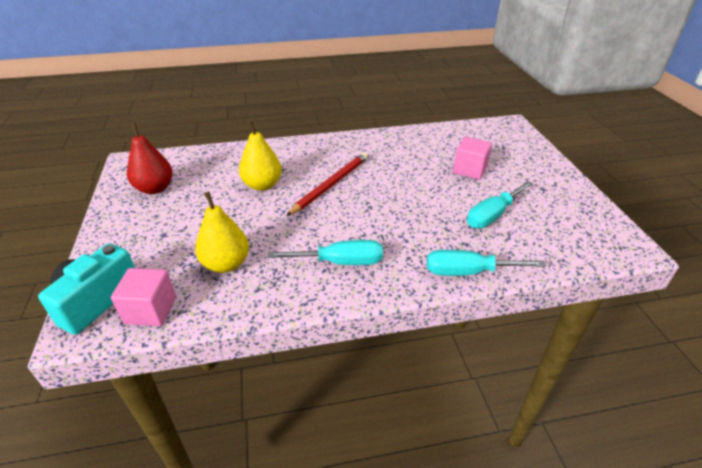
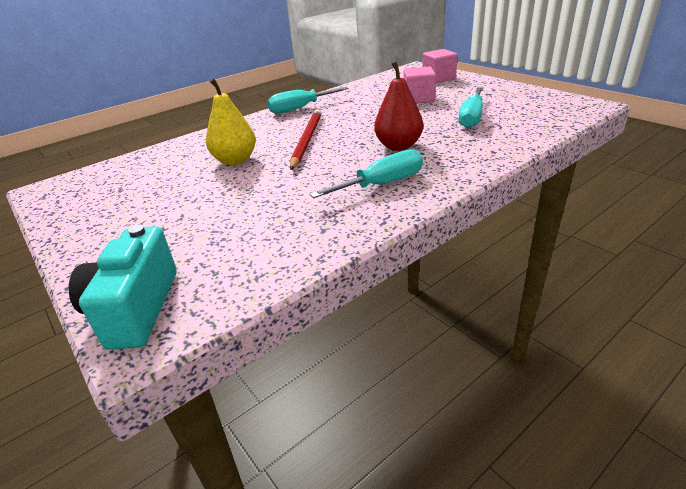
camera: 25 degrees left, 5 degrees down
(150, 310) = (219, 289): pink cube -> pink cube (438, 78)
(155, 188) = (106, 199): red pear -> red pear (398, 146)
(226, 264) = (265, 224): yellow pear -> none
(468, 272) = (497, 154): turquoise screwdriver -> turquoise screwdriver (300, 108)

